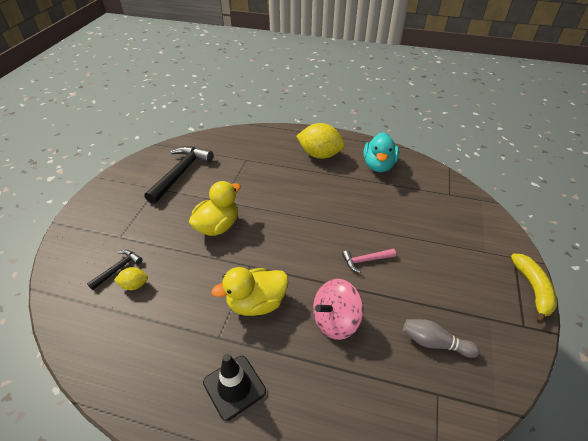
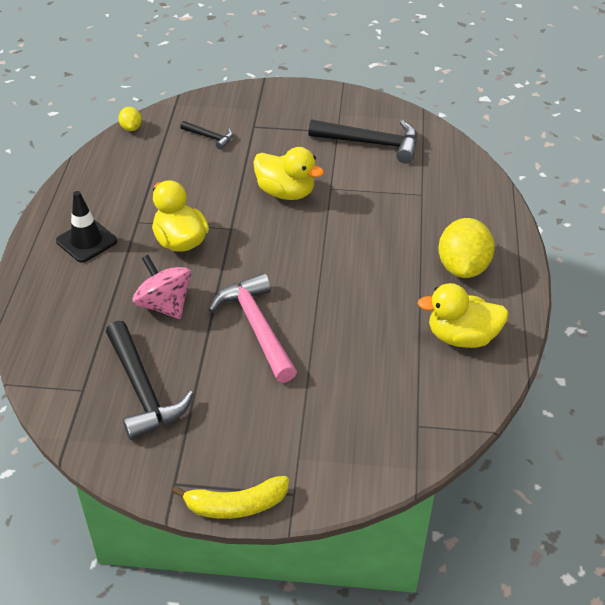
camera: 80 degrees right, 0 degrees up
(134, 285) = (191, 153): yellow lemon -> yellow lemon (131, 128)
(365, 260) = (256, 327): pink hammer -> pink hammer, size x1.96
(378, 165) = (461, 337): turquoise duck -> yellow duck
(434, 343) = (143, 390): grey bowling pin -> black hammer

